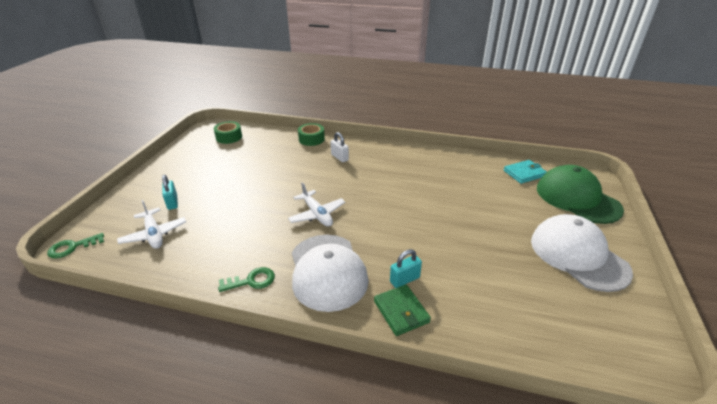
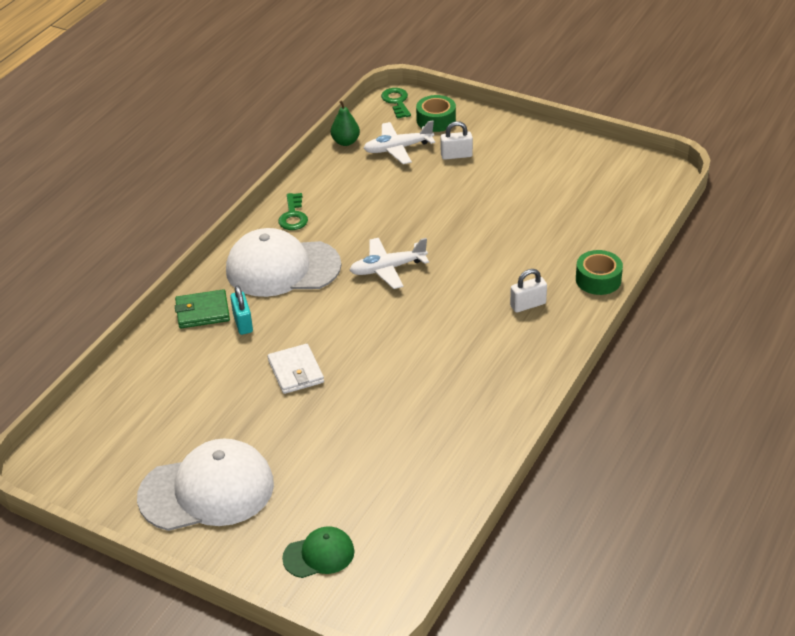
camera: 105 degrees right, 5 degrees up
(132, 269) = (345, 142): none -> green pear
(172, 202) = (456, 155): turquoise padlock -> white padlock
(229, 137) = (625, 193): green tape -> green tape (436, 120)
(442, 237) = (296, 371): none -> white wallet
(524, 173) = (410, 518): turquoise wallet -> none
(577, 198) = (319, 555): green cap -> green cap, size x0.51

